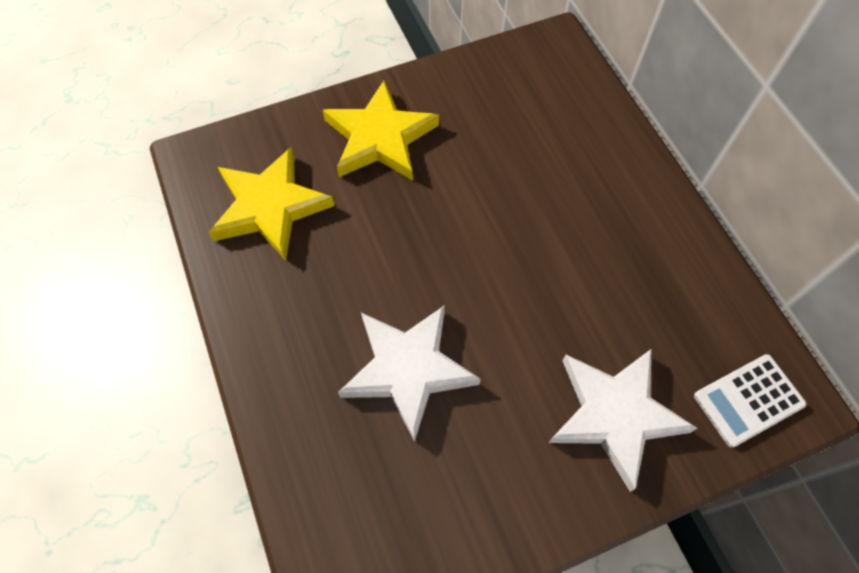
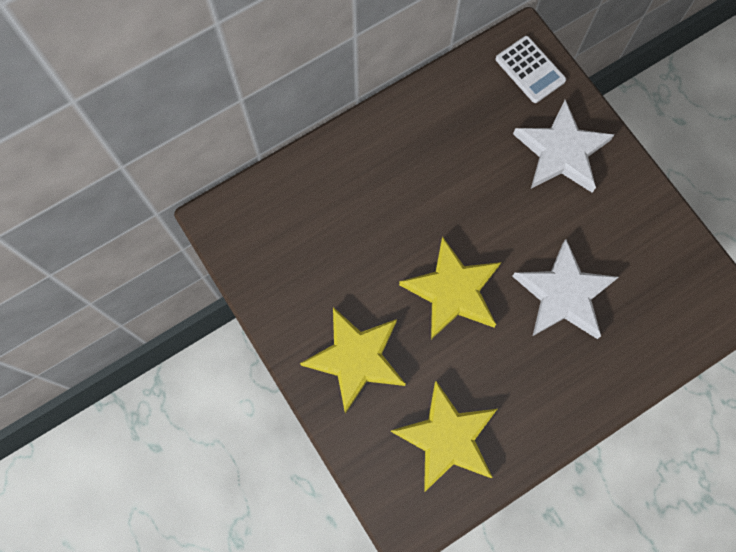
camera: 100 degrees left, 10 degrees up
(437, 242) = (452, 291): none -> yellow star

